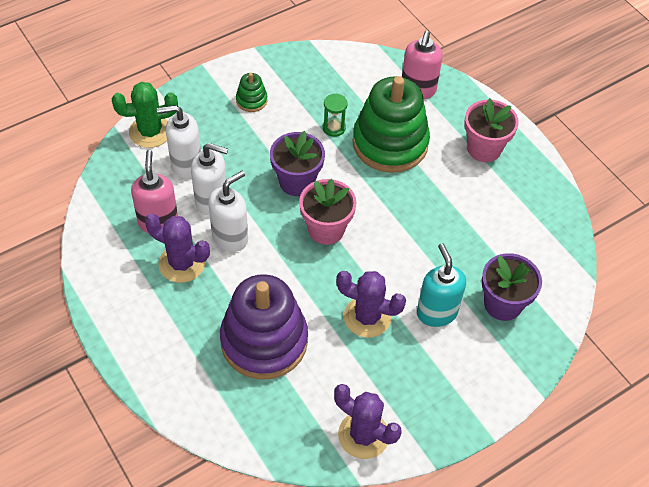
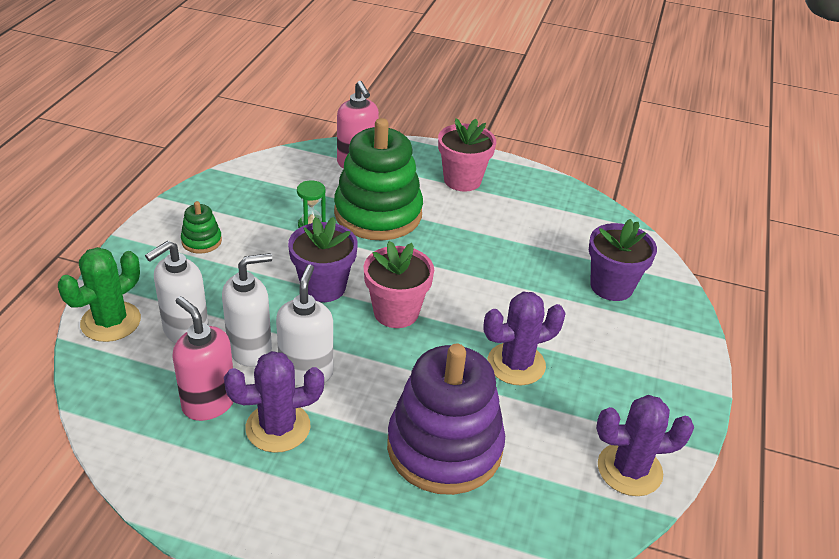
camera: 40 degrees left, 15 degrees down
(436, 312) = (569, 324): turquoise soap dispenser -> none

